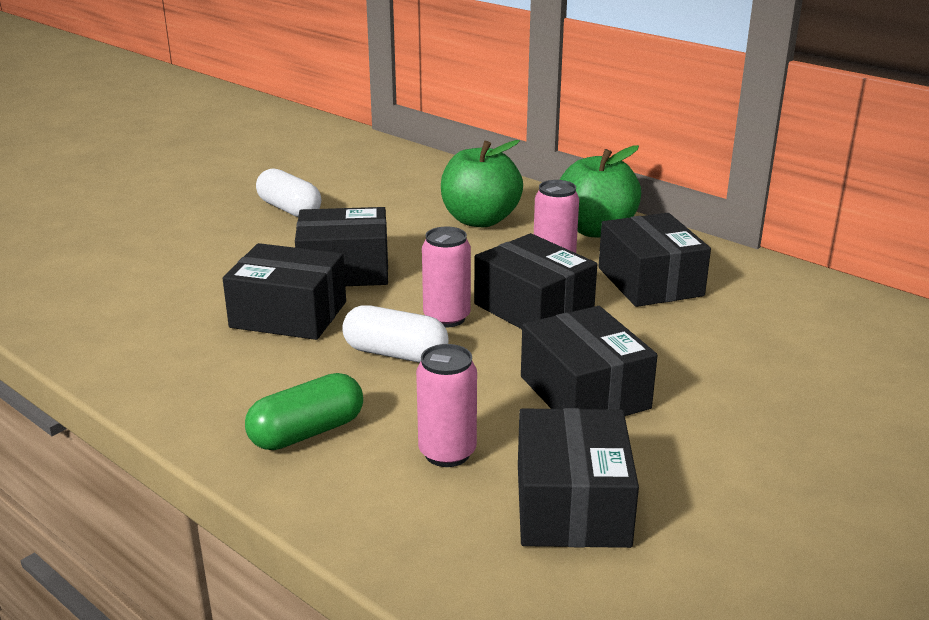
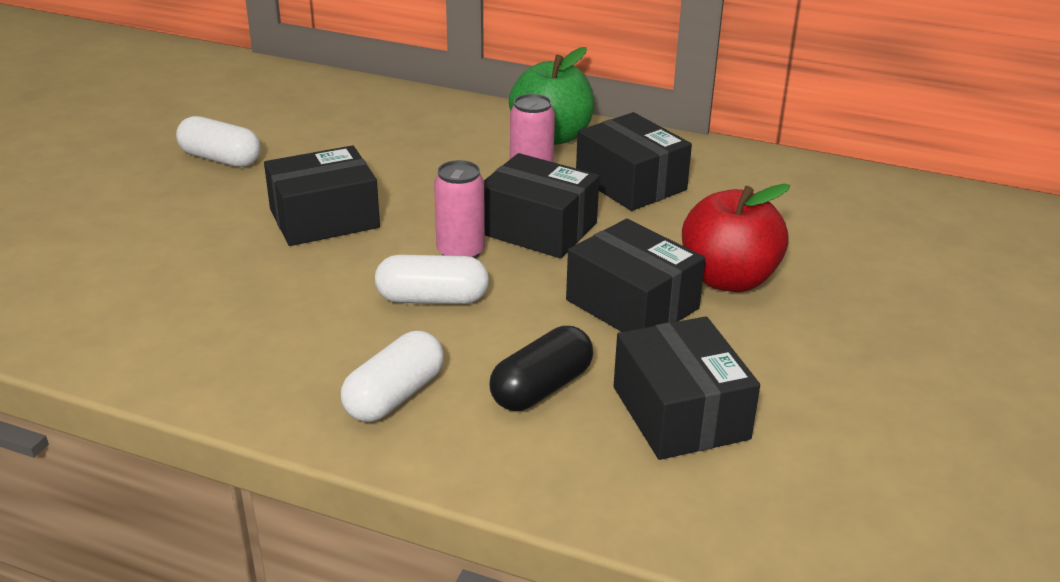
camera: 20 degrees left, 5 degrees up
(288, 314) = (296, 277): black box -> none
(307, 432) = (395, 396): green capsule -> white capsule
(447, 453) = (541, 388): pink can -> black capsule
(480, 220) = (431, 142): green apple -> none
(699, 386) = (728, 279): none -> red apple

